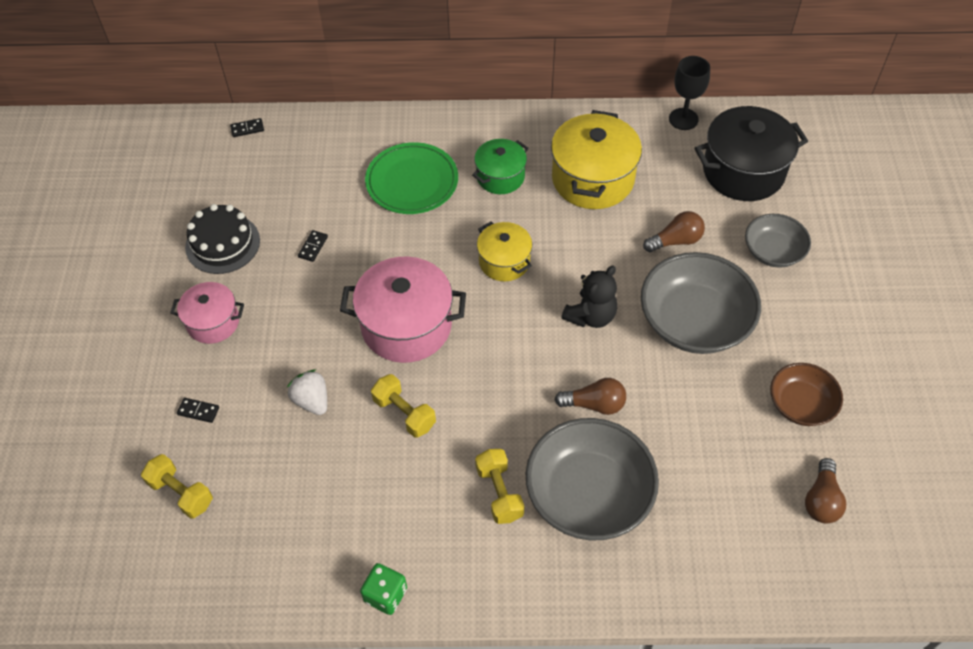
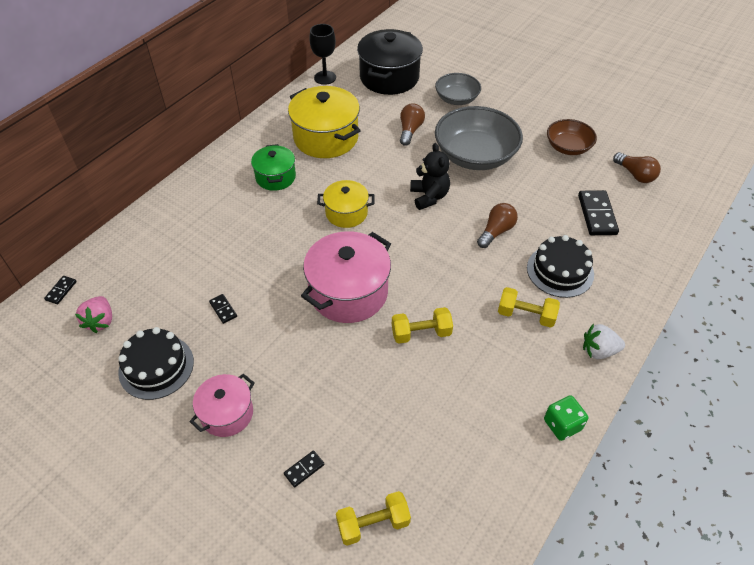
camera: 55 degrees left, 5 degrees down
(238, 176) = (100, 321): none -> pink strawberry
(312, 401) = (362, 384): white strawberry -> white strawberry (598, 351)
(412, 181) = (228, 222): green plate -> none
(588, 494) = (560, 271): grey bowl -> black cake
(710, 490) = (597, 215): none -> black domino

